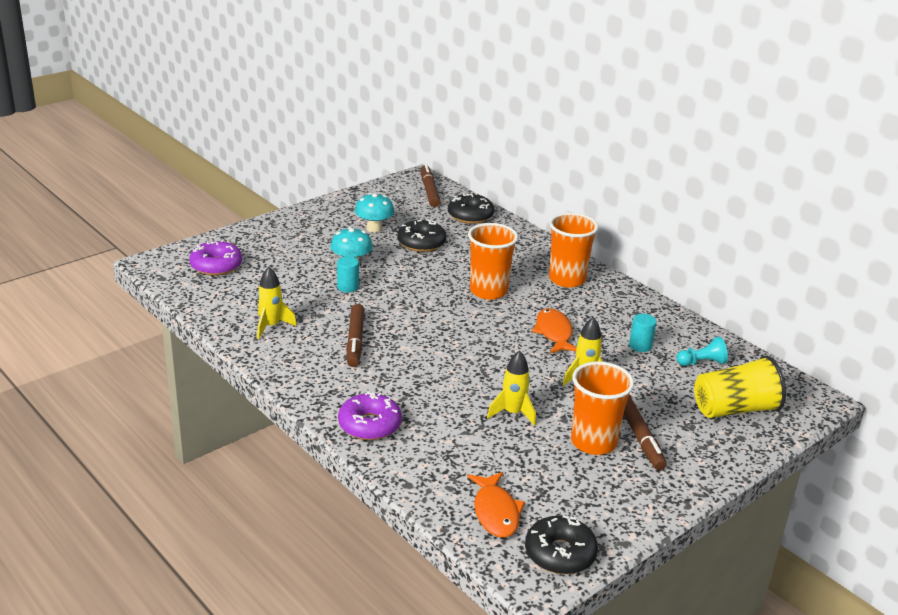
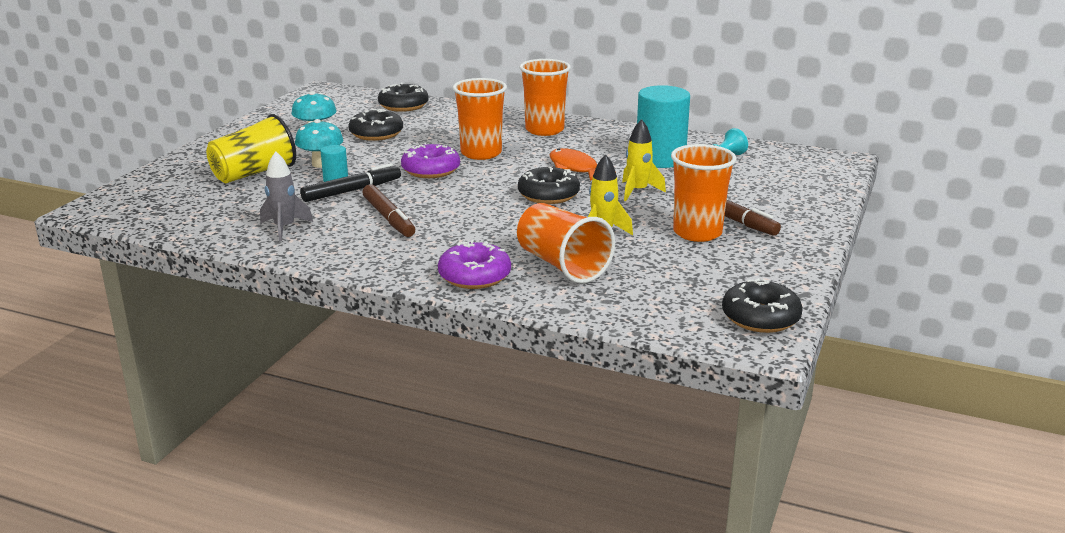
camera: 25 degrees left, 5 degrees down
(216, 266) = (169, 196): purple donut -> purple donut (431, 170)
(271, 326) = (284, 228): yellow rocket -> grey rocket
(350, 302) = (351, 191): none -> black marker
(429, 191) = (343, 96): brown marker -> none
(447, 438) = (562, 265): none -> orange cup
(495, 512) = (669, 305): orange fish -> none
(503, 357) = (548, 195): none -> black donut
(640, 346) = (660, 159): turquoise cylinder -> turquoise cylinder, size x2.14
(734, 409) = (785, 181): yellow cup -> yellow cup (254, 173)

